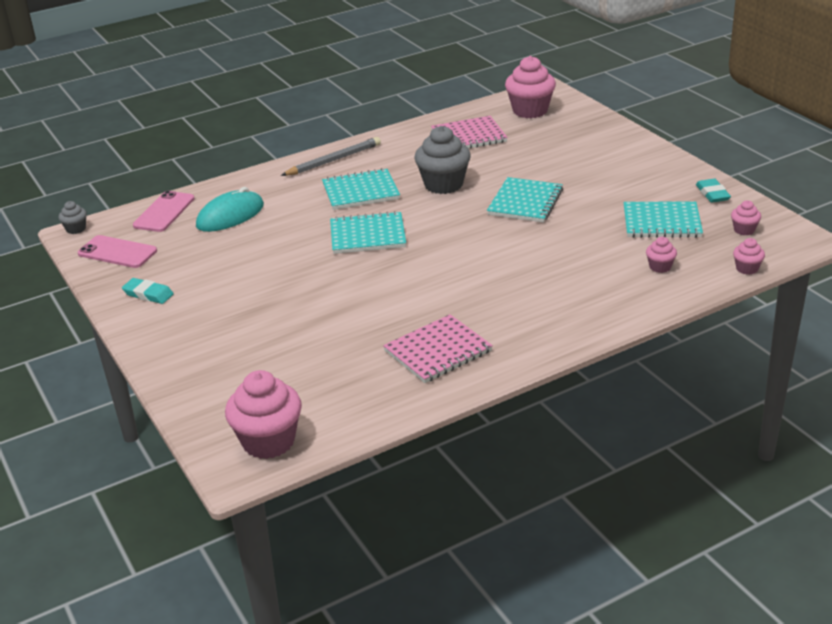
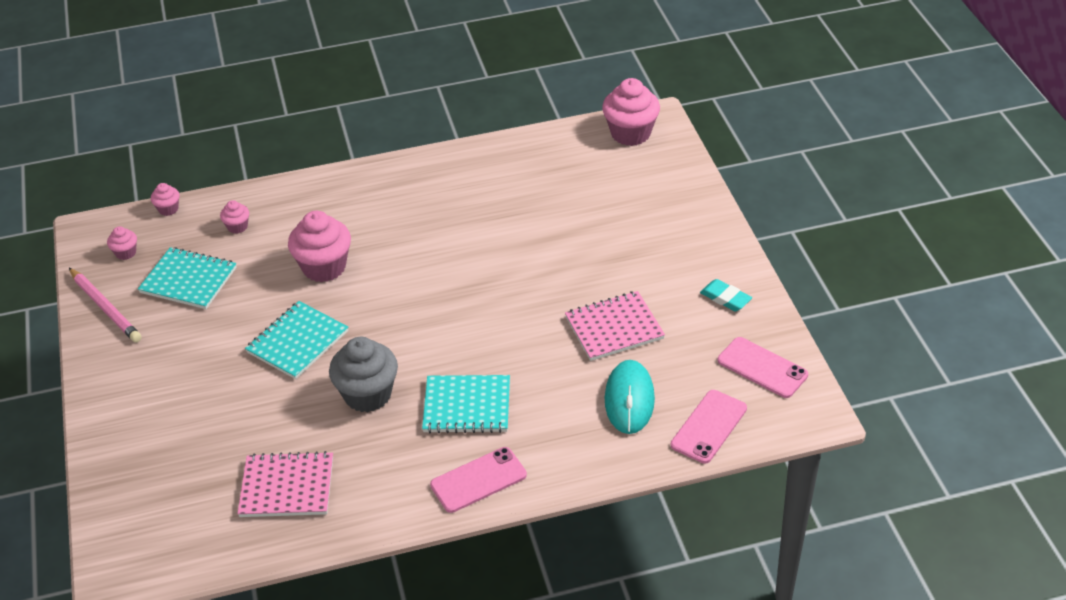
camera: 165 degrees left, 10 degrees up
(76, 229) = (817, 421): grey cupcake -> none
(230, 216) = (629, 399): turquoise mouse -> turquoise mouse turned 60 degrees counterclockwise
(334, 160) = (478, 480): grey pencil -> pink phone
(367, 235) = (485, 330): turquoise notebook -> none
(438, 351) = (476, 181): pink notebook -> pink notebook (614, 328)
(530, 110) = (173, 527): pink cupcake -> pink cupcake (324, 267)
(712, 194) = (105, 308): turquoise eraser -> pink pencil

